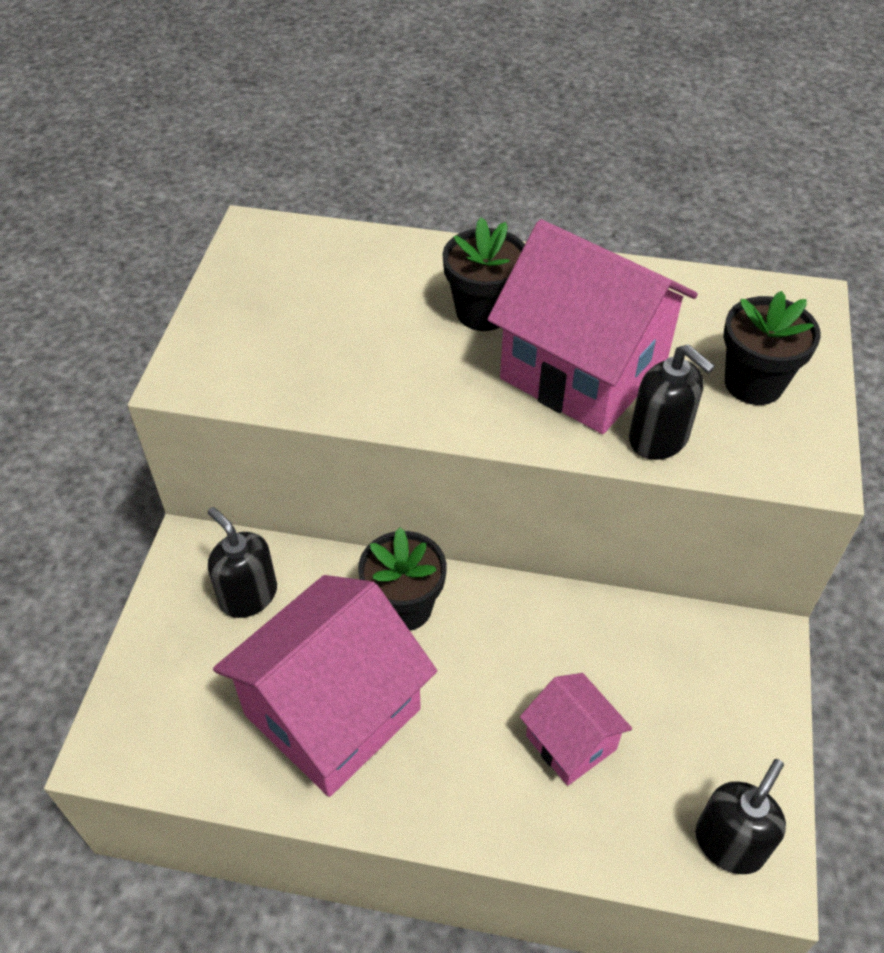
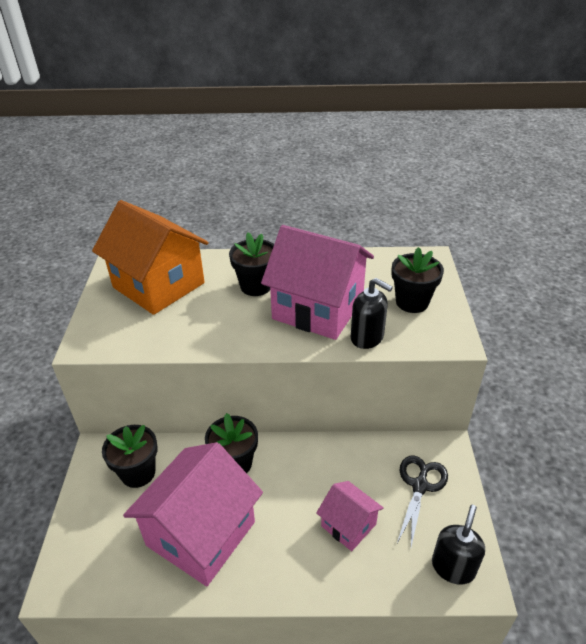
camera: 10 degrees left, 10 degrees down
(248, 595) = (138, 473): black soap dispenser -> black flower pot
(318, 286) = (159, 285): none -> orange house
(704, 699) = (420, 486): none -> black scissors

